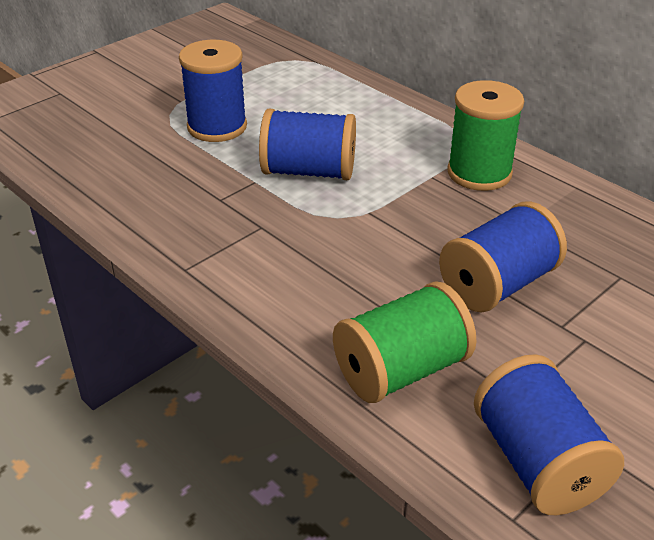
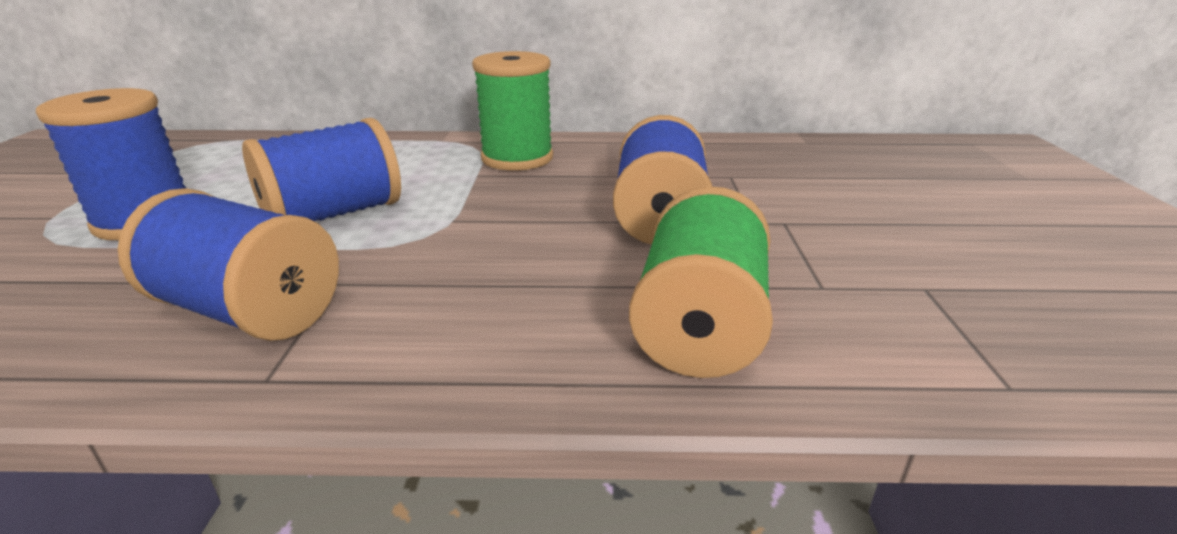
camera: 45 degrees left, 10 degrees down
(538, 462) = (929, 325): blue spool -> blue spool (248, 311)

